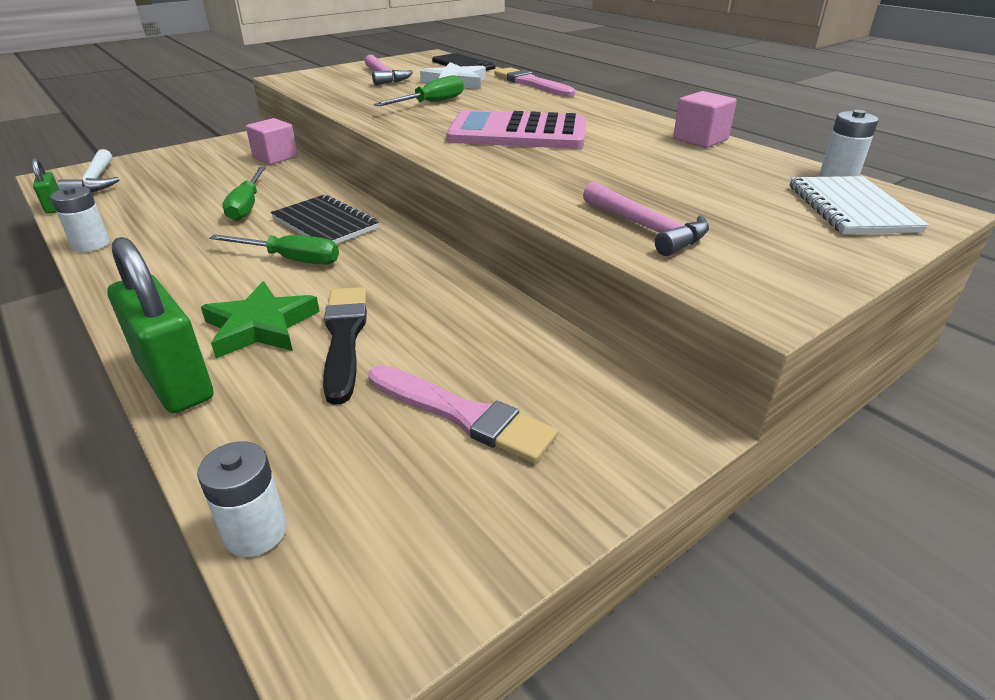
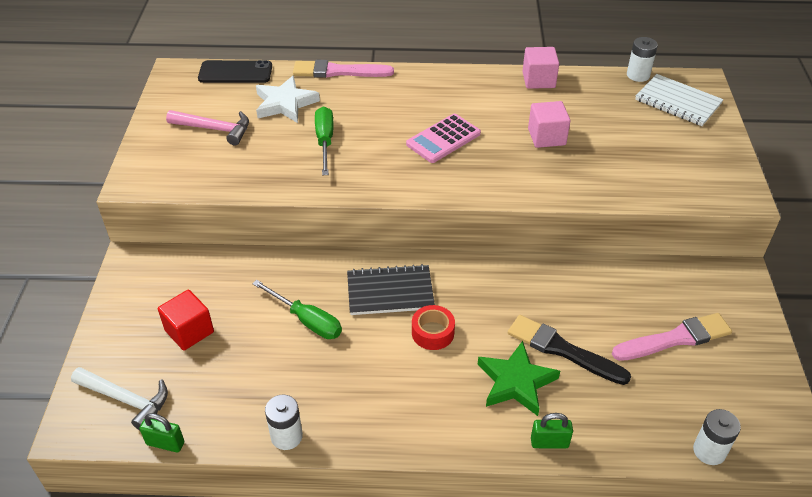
camera: 50 degrees left, 10 degrees up
(175, 381) = (549, 442): green padlock -> green padlock, size x0.49
(190, 175) = (189, 331): none -> red cube
(275, 157) = (211, 264): pink cube -> pink cube (546, 137)
(291, 259) = (433, 332): green screwdriver -> red tape
(518, 133) = (443, 139): pink calculator -> pink calculator, size x0.63
(646, 228) = (638, 179): pink hammer -> none

